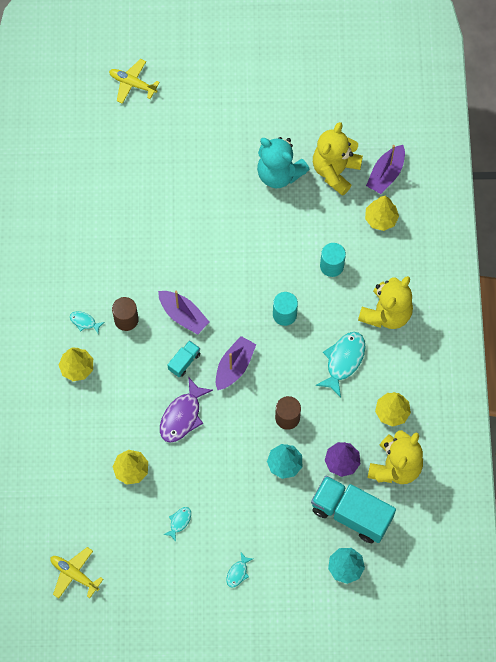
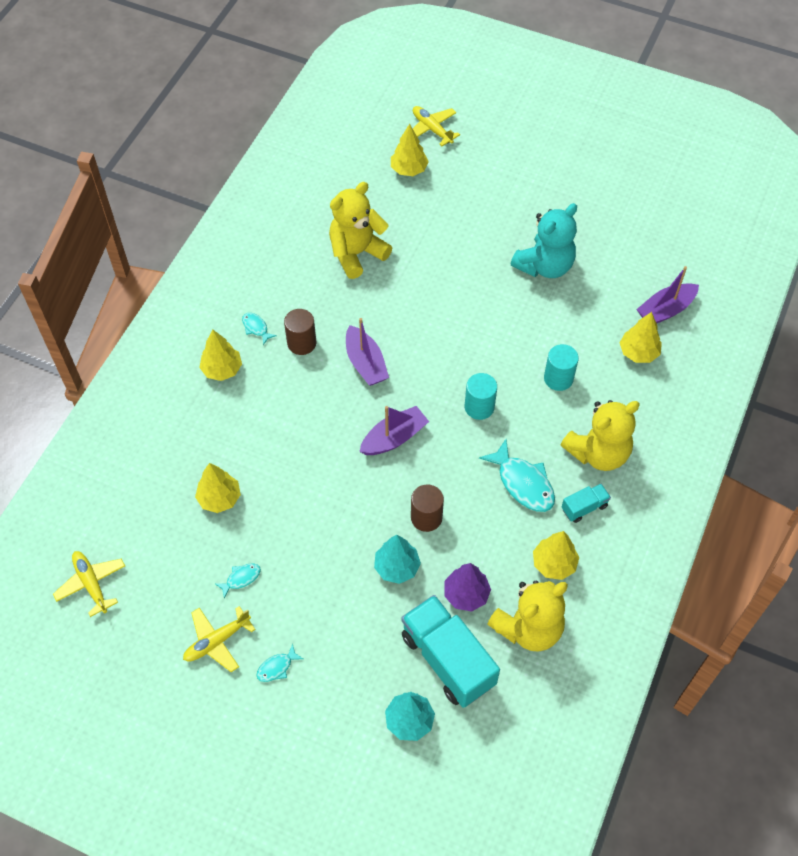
camera: 25 degrees right, 10 degrees down
(132, 130) = (409, 169): none -> yellow tree
(182, 416) = (308, 465): purple fish -> none
(184, 361) = (341, 410): turquoise truck -> turquoise truck (584, 507)
(186, 574) = (217, 641): none -> yellow plane
(279, 173) = (544, 266): turquoise teddy bear -> turquoise teddy bear turned 105 degrees counterclockwise
(335, 171) = (609, 286): yellow teddy bear -> yellow teddy bear (357, 253)
(343, 361) = (523, 483): turquoise fish -> turquoise fish turned 90 degrees clockwise

